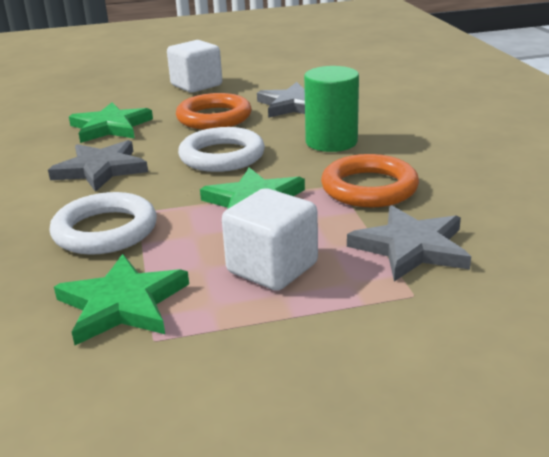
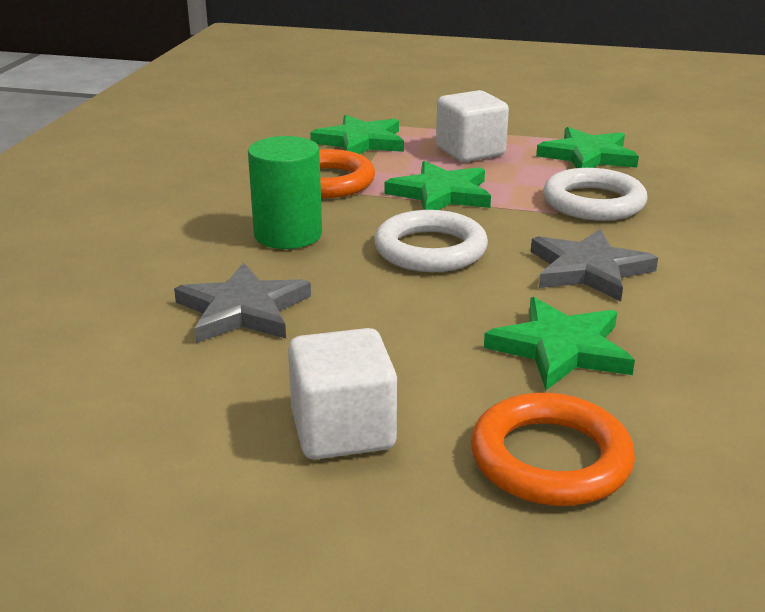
camera: 155 degrees left, 0 degrees up
(214, 117) = (386, 320): orange ring -> orange ring (550, 458)
(411, 247) = (361, 142): grey star -> green star

